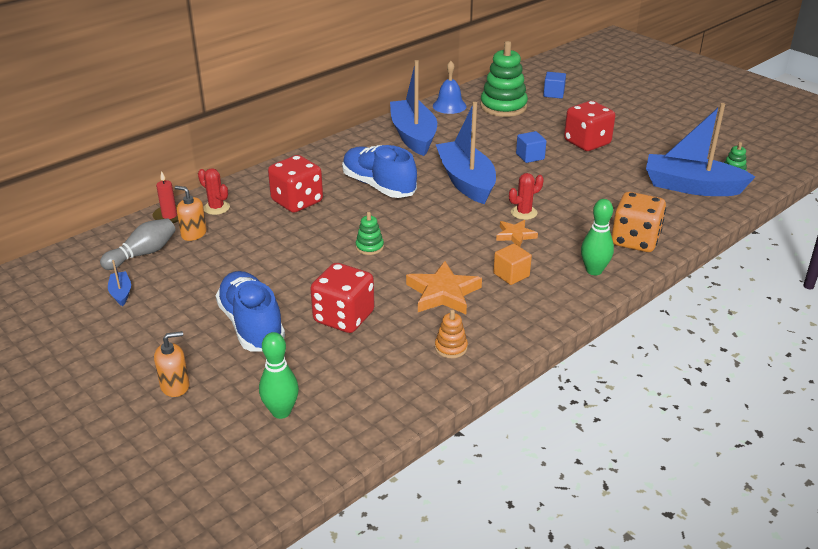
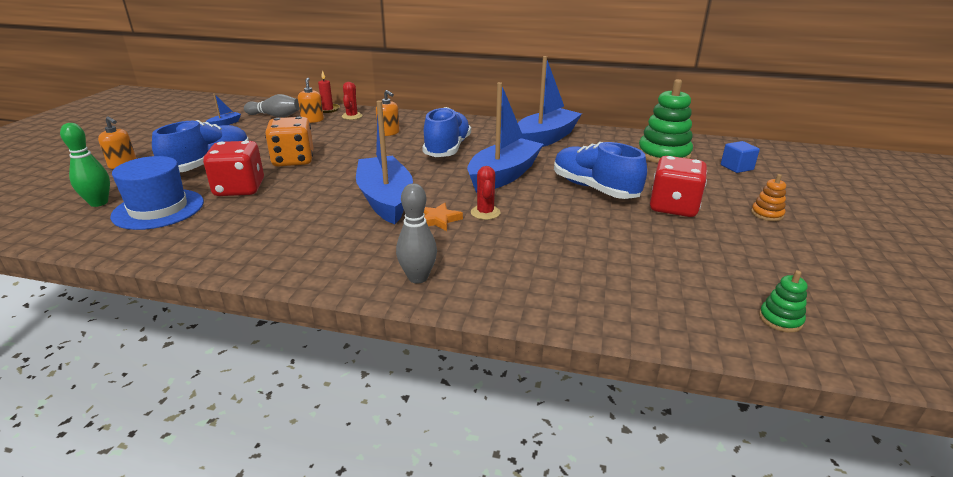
camera: 55 degrees right, 5 degrees down
(297, 202) = (388, 133): red dice -> orange soap dispenser
(341, 373) = (158, 209): none -> blue hat
(369, 247) = (351, 170): green stacking toy -> none
(443, 293) = (306, 215): orange star -> none
(449, 106) = (620, 136): blue bell -> none
(451, 348) = (219, 241): orange stacking toy -> orange stacking toy (767, 214)
(511, 275) = (365, 236): orange cube -> none
(523, 213) = (485, 213): red cactus -> red cactus turned 60 degrees clockwise
(530, 156) = (594, 188): blue cube -> blue shoe
(594, 270) = (418, 277): green bowling pin -> grey bowling pin
(635, 240) = (510, 287): orange dice -> orange dice (293, 160)
(691, 187) = (692, 295): blue boat -> blue boat (385, 199)

